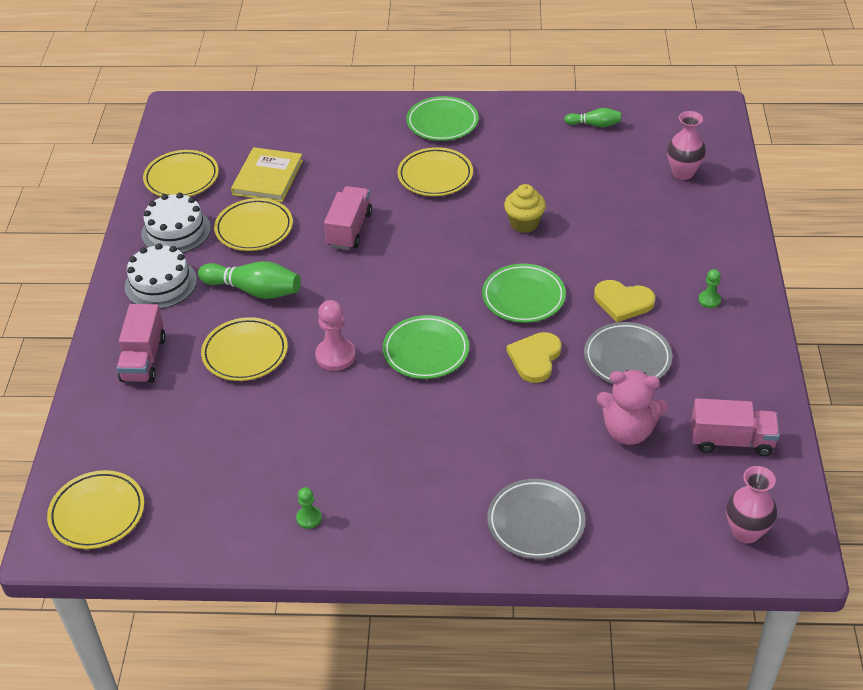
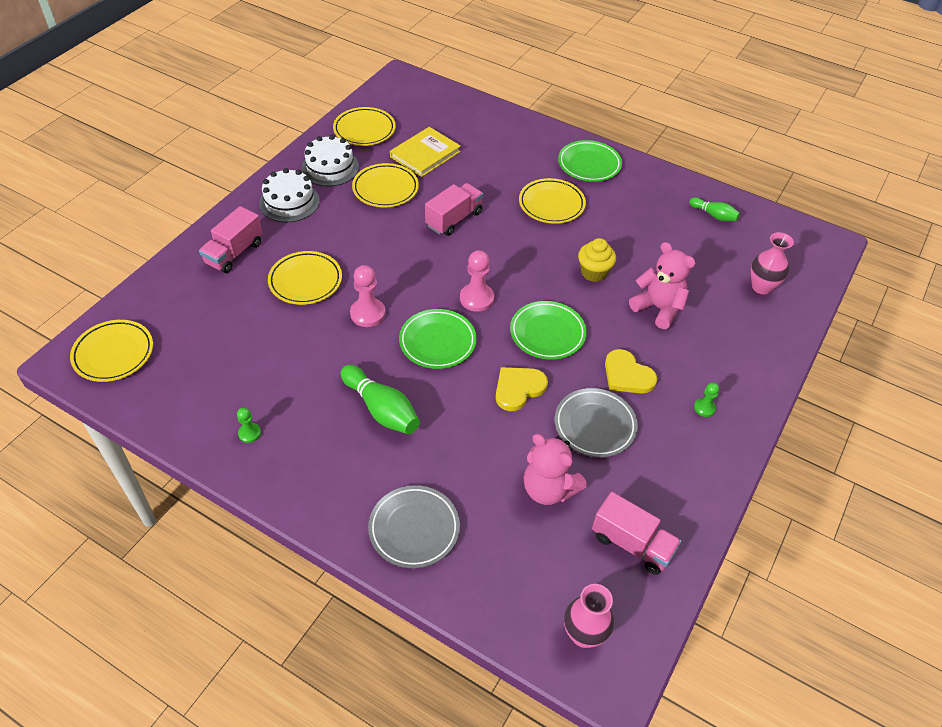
camera: 25 degrees right, 5 degrees up
(254, 290) = (349, 236): green bowling pin -> green bowling pin (381, 409)
(432, 295) = (476, 298): none -> pink pawn
(607, 231) = (658, 308): none -> pink teddy bear

